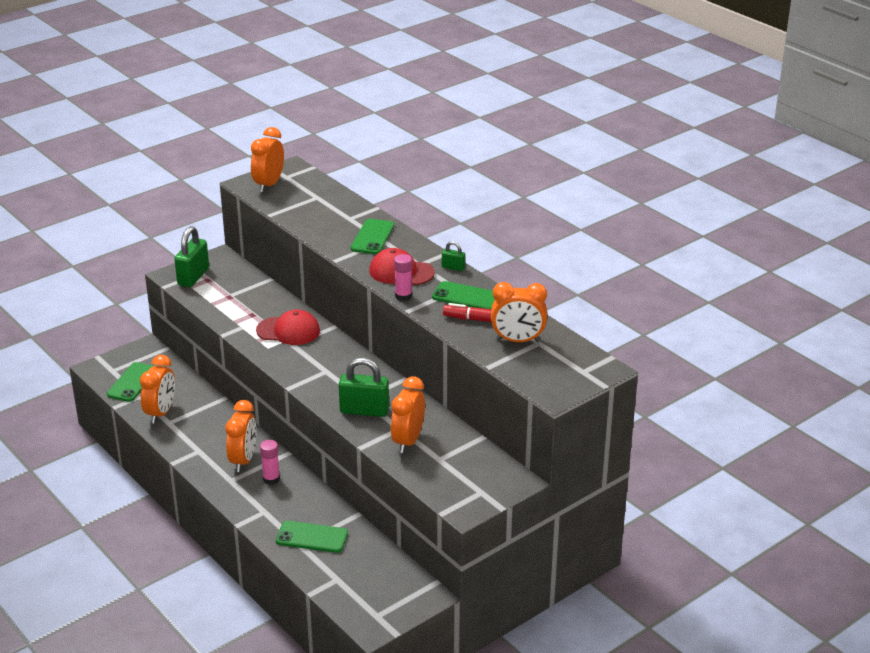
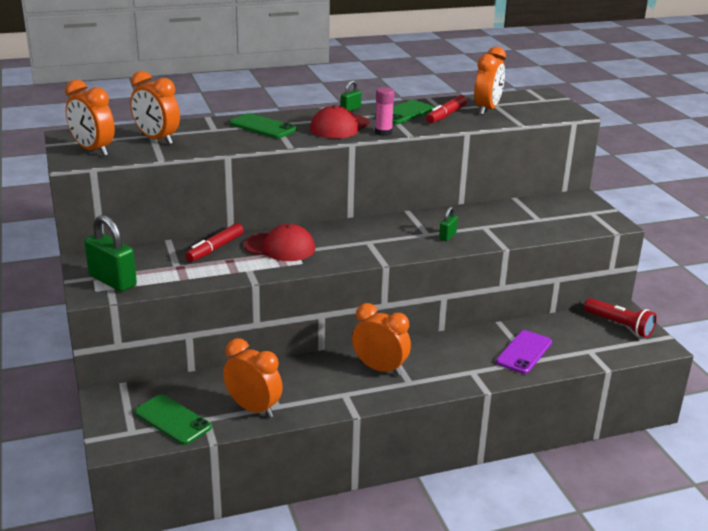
camera: 70 degrees left, 5 degrees down
(268, 303) = (215, 248): none -> red marker
(271, 479) = (421, 358): pink glue stick -> none
(288, 331) = (280, 247): red cap -> red cap turned 75 degrees clockwise
(312, 537) = (524, 352): green phone -> purple phone
(364, 410) = (447, 236): green padlock -> green padlock, size x0.50
(397, 595) = (619, 325): none -> red flashlight
(408, 441) = (506, 226): orange clock -> orange clock (157, 139)

